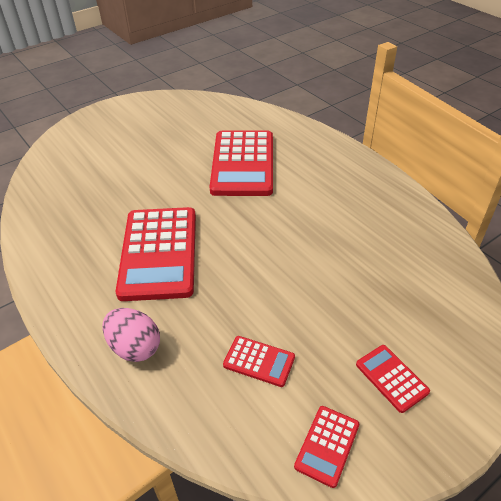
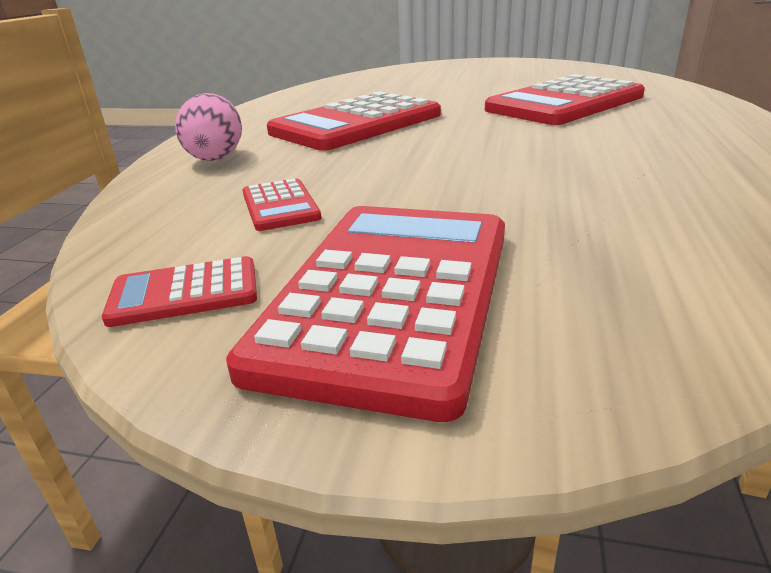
camera: 50 degrees right, 15 degrees down
(391, 378) = (391, 295): red calculator -> red calculator, size x2.22

